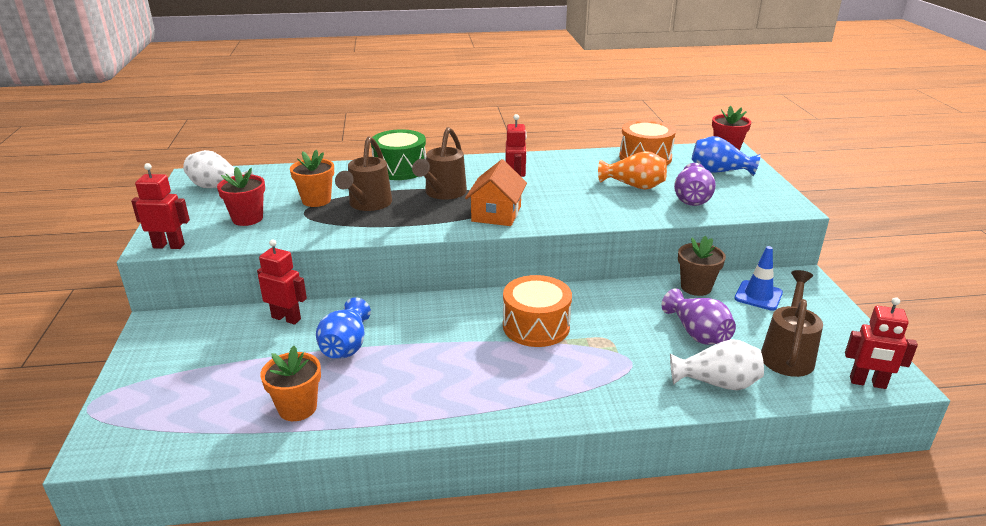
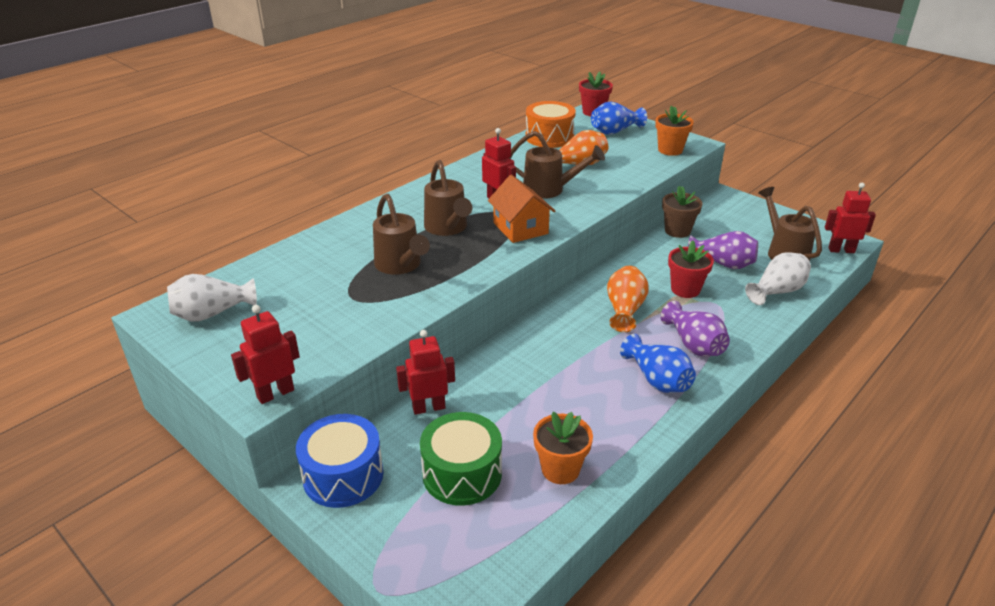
camera: 40 degrees left, 5 degrees up
(177, 330) = (343, 475): none -> blue drum
(247, 218) = (308, 329): red flower pot -> red flower pot (685, 289)
(316, 200) = (344, 282): orange flower pot -> orange flower pot (670, 150)
(346, 346) = (516, 401): blue vase -> blue vase (657, 380)
(400, 169) = (369, 220): green drum -> green drum (462, 473)
(536, 326) = (624, 310): orange drum -> orange vase
(572, 195) = (549, 190): none -> brown watering can
(692, 199) = (631, 160): purple vase -> purple vase (694, 345)
(758, 296) = (718, 220): blue traffic cone -> none
(867, 383) = (841, 250): red robot -> red robot turned 150 degrees counterclockwise

